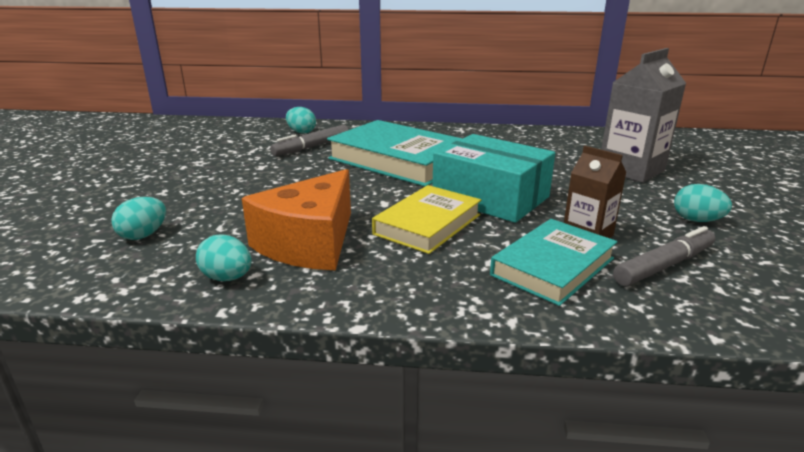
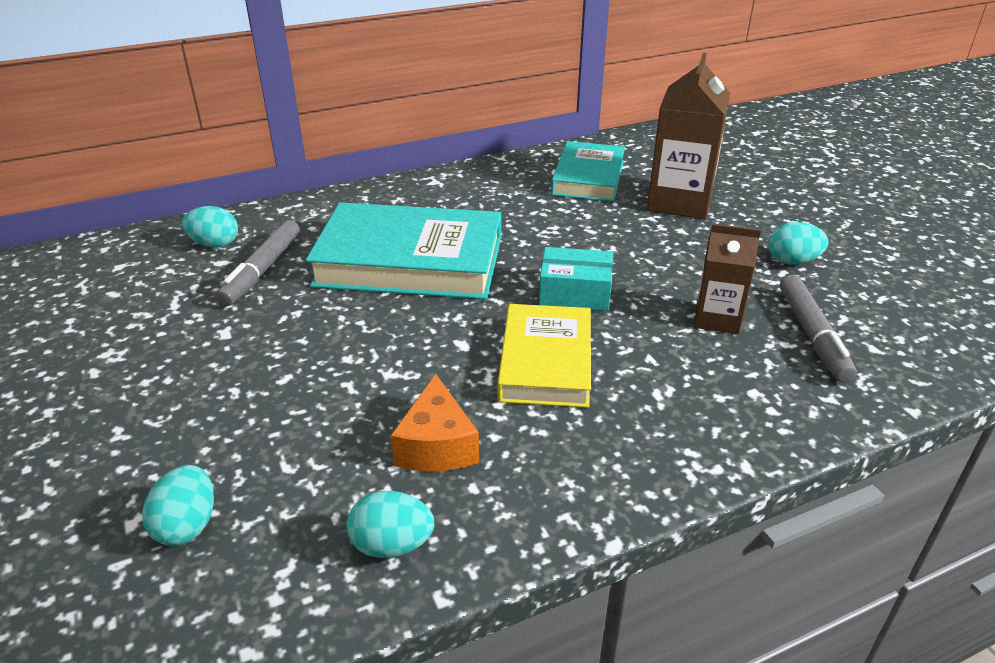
camera: 30 degrees left, 10 degrees up
(310, 243) = (437, 445): orange cheese -> orange cheese, size x0.58
(490, 197) = (575, 293): turquoise box -> turquoise box, size x0.57
(553, 267) = (722, 376): turquoise book -> turquoise book (588, 177)
(631, 170) = (679, 202): grey carton -> brown carton
(664, 265) = (812, 335): grey marker -> grey marker turned 150 degrees clockwise

